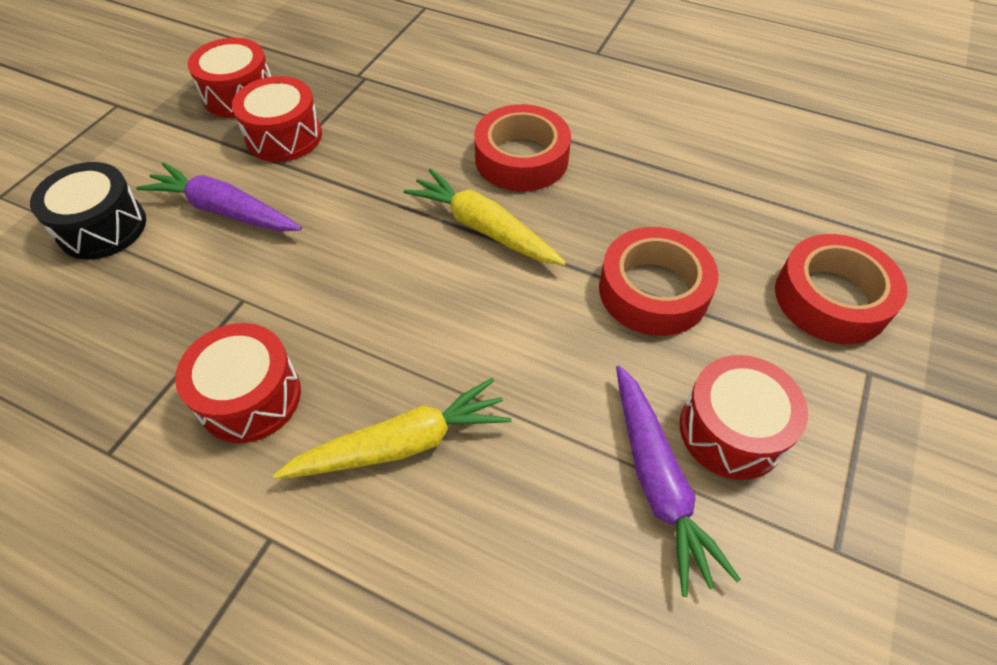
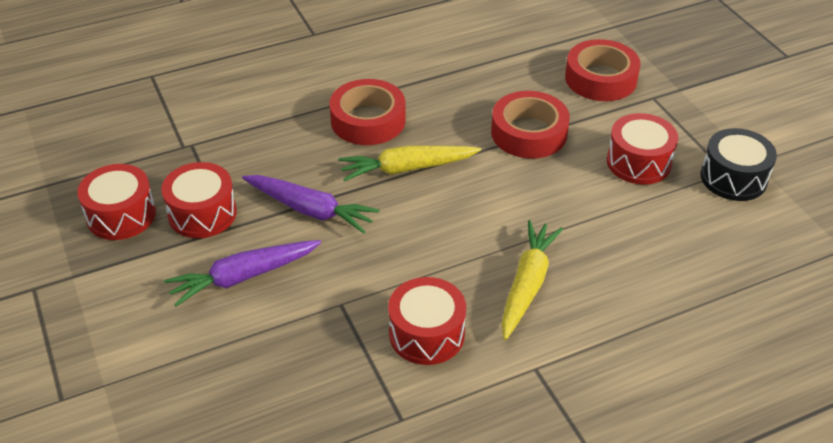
camera: 50 degrees left, 10 degrees down
(102, 227) = (180, 349): black drum -> black drum (733, 178)
(657, 482) = (641, 204): purple carrot -> purple carrot (310, 210)

